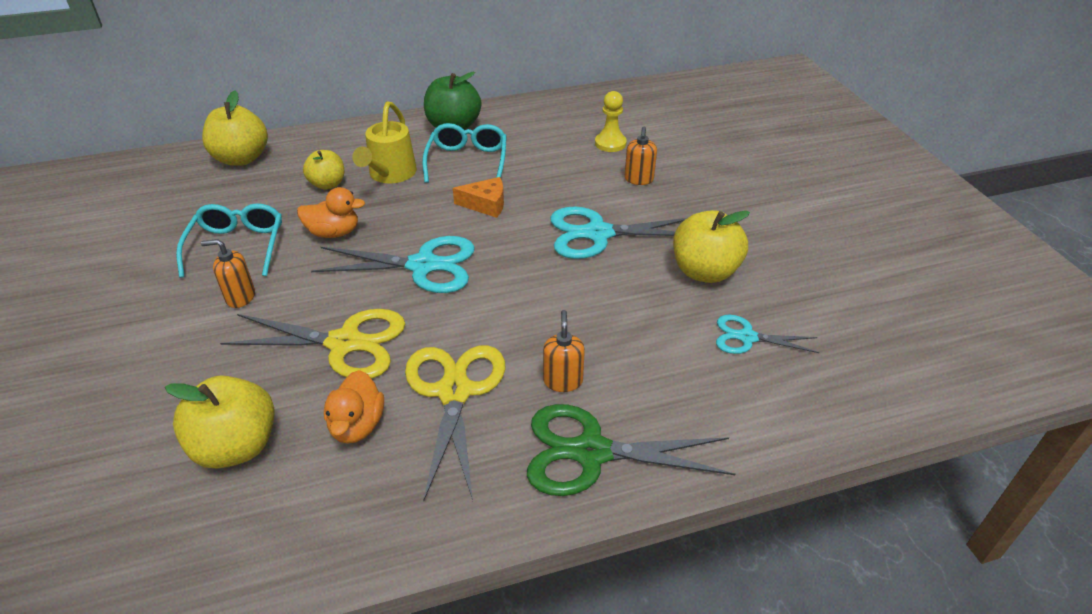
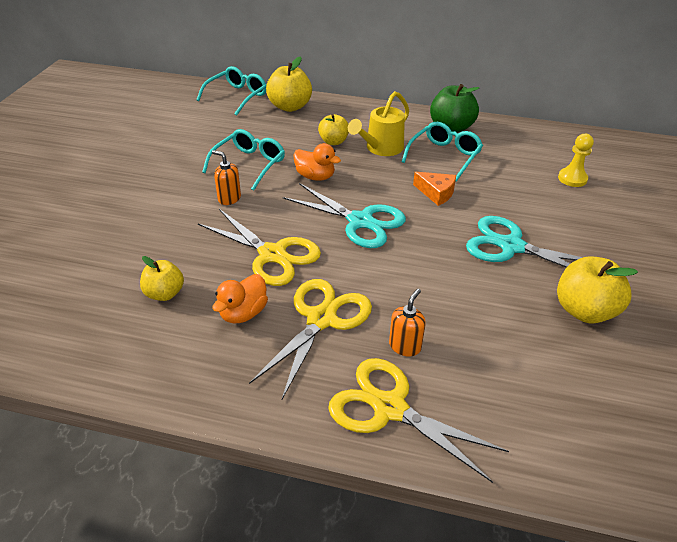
camera: 30 degrees right, 0 degrees up
(159, 166) = (237, 96): none -> turquoise glasses
(236, 447) = (164, 293): yellow apple -> yellow apple, size x0.63
(591, 452) = (389, 408): green scissors -> yellow scissors
(638, 179) = (577, 215): orange soap dispenser -> none
(747, 337) = (585, 379): turquoise scissors -> none

